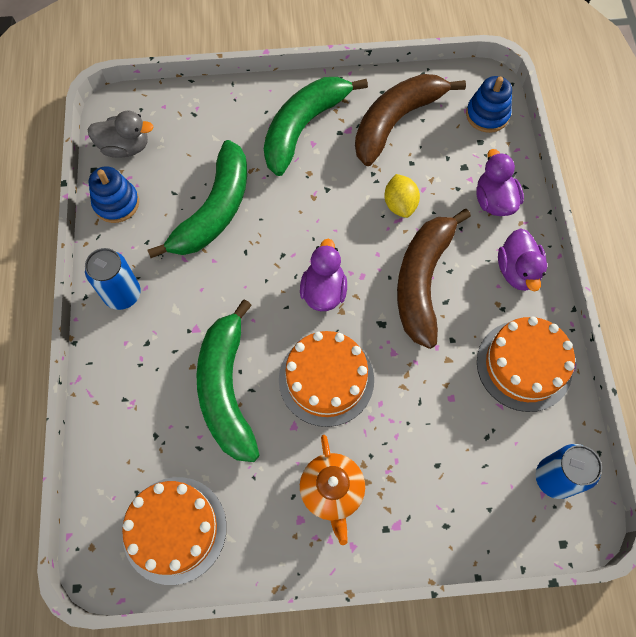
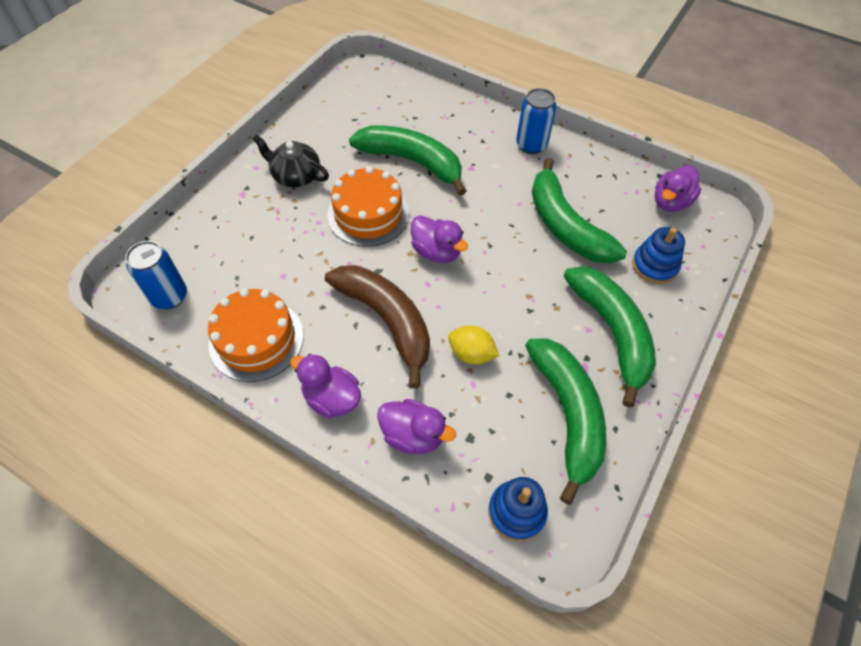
camera: 125 degrees right, 10 degrees down
(116, 203) = (616, 174): blue stacking toy -> blue stacking toy (654, 266)
(125, 147) = (670, 202): grey duck -> purple duck
(174, 529) = (351, 101): orange cake -> none
(332, 491) = (295, 176): orange teapot -> black teapot
(396, 121) = (567, 415): brown banana -> green banana

